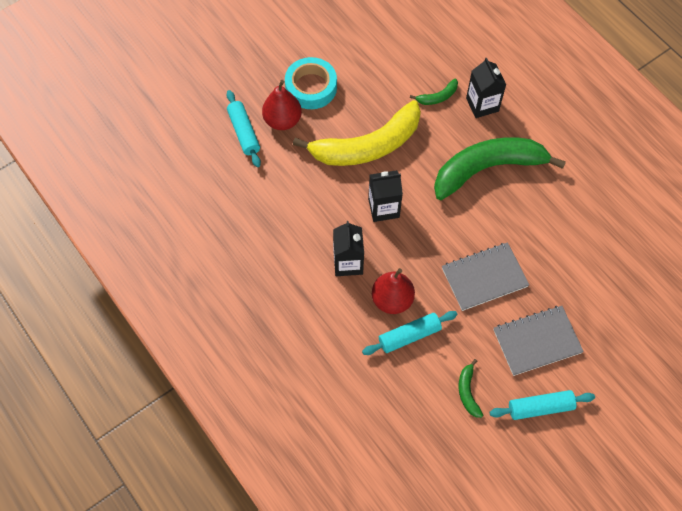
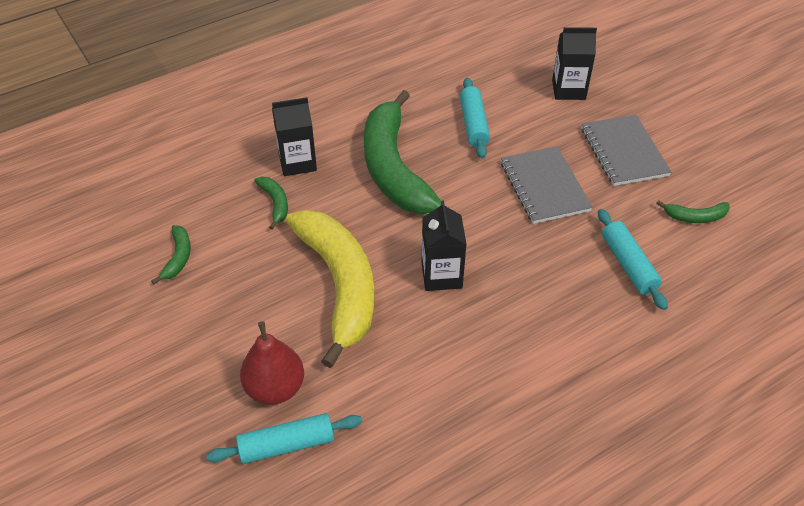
camera: 85 degrees left, 15 degrees down
(311, 87) = (222, 346): turquoise tape -> none
(348, 263) = (525, 321): black carton -> black carton (568, 90)
(380, 49) = (178, 258): none -> green banana
(392, 300) = (579, 278): red pear -> none
(540, 407) = (703, 159): turquoise rolling pin -> turquoise rolling pin (473, 124)

